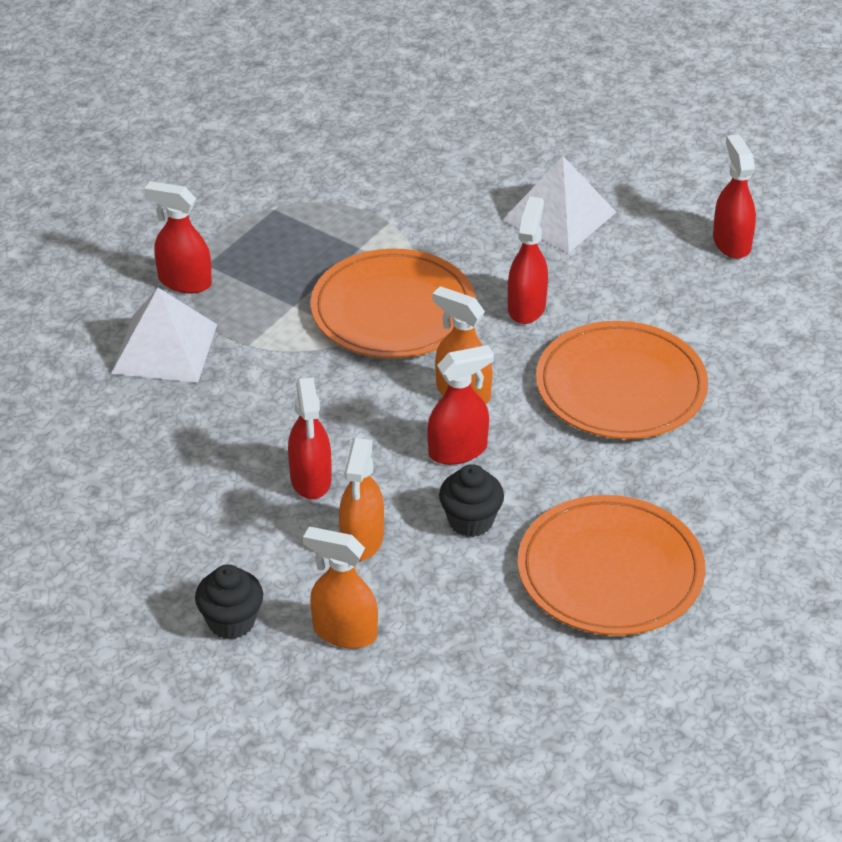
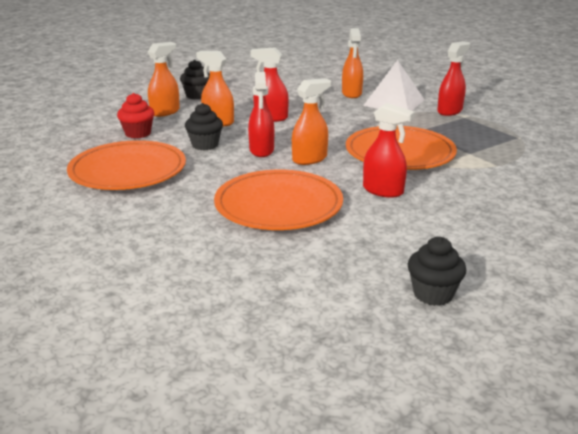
camera: 110 degrees right, 15 degrees down
(134, 408) = (351, 94): none -> orange spray bottle
(466, 624) = (138, 133): none -> red cupcake
(559, 216) = (493, 222): white pyramid -> none
(731, 243) = (433, 294): red spray bottle -> black cupcake

